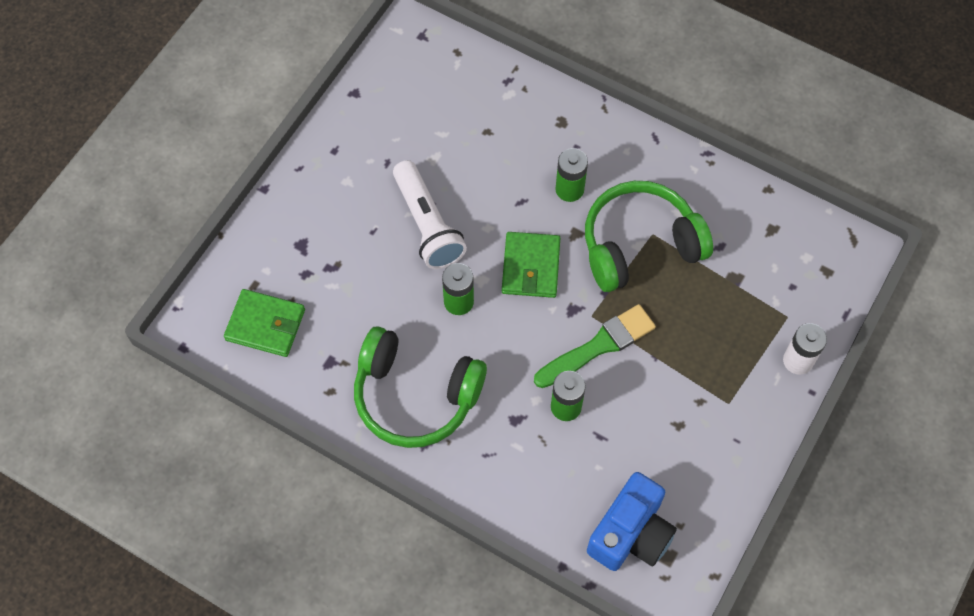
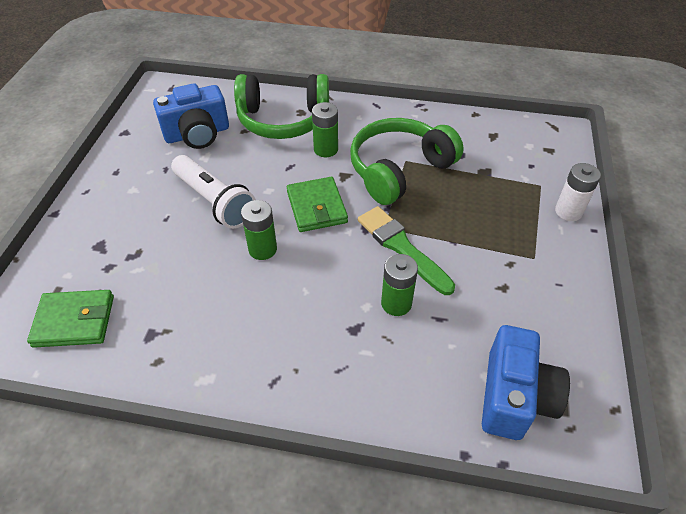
camera: 20 degrees left, 15 degrees down
(415, 396) = (247, 338): green headphones -> green headphones (283, 120)
(434, 121) = (197, 134): none -> blue camera
(598, 346) = (401, 247): green brush -> green brush turned 75 degrees counterclockwise

